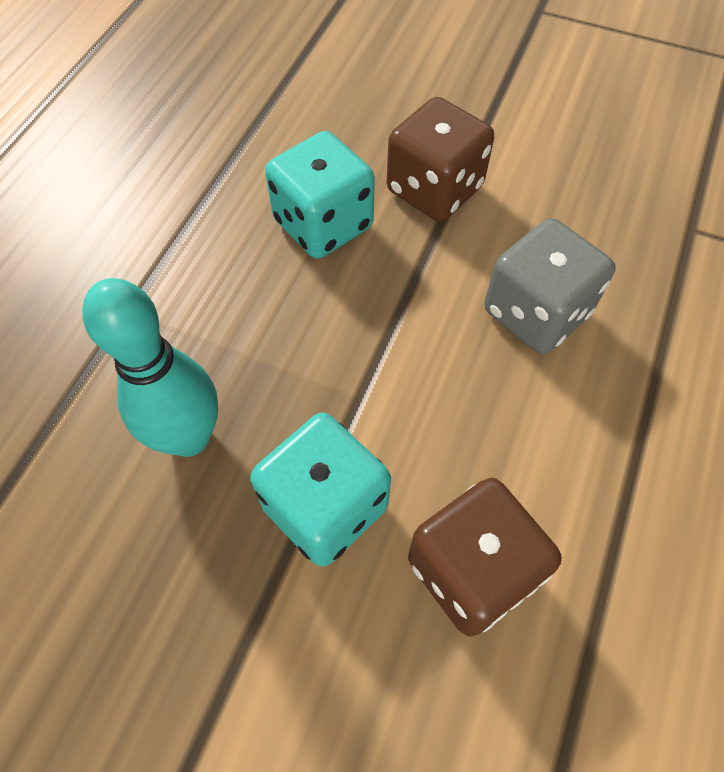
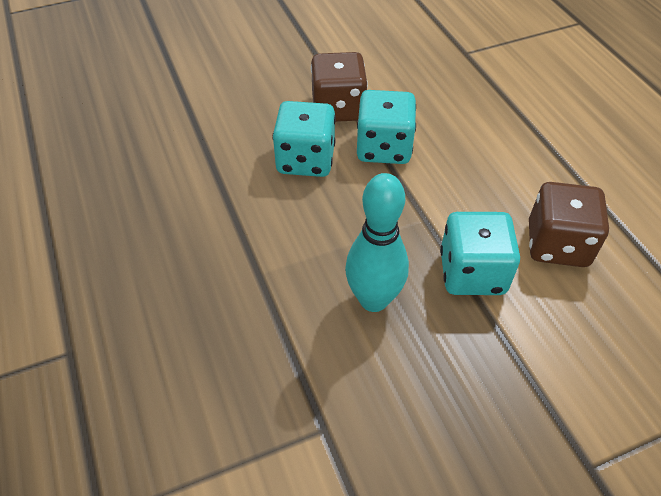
camera: 45 degrees left, 10 degrees down
(423, 275) = (383, 148): none -> turquoise dice
(536, 313) = (450, 128): grey dice -> none

